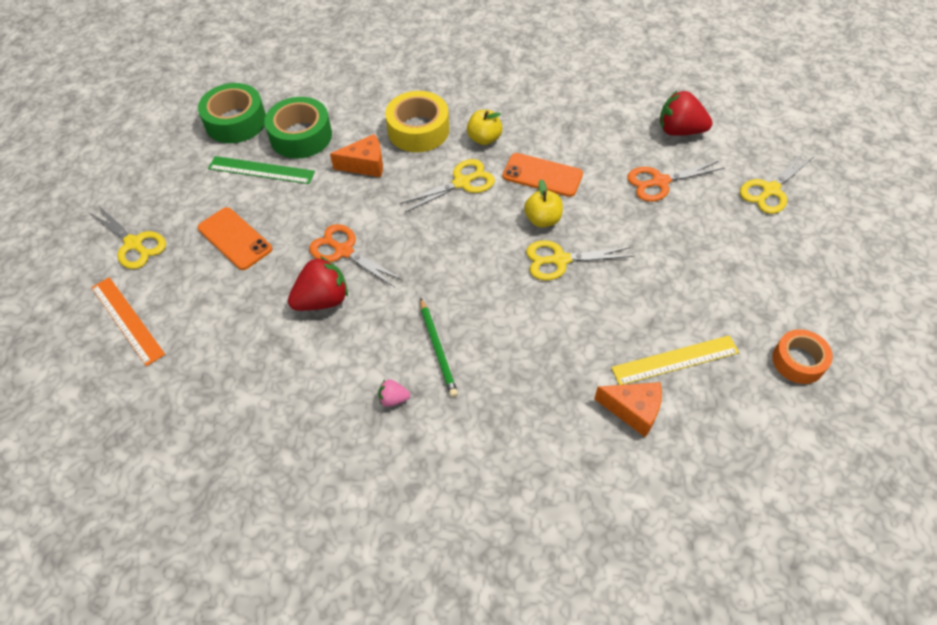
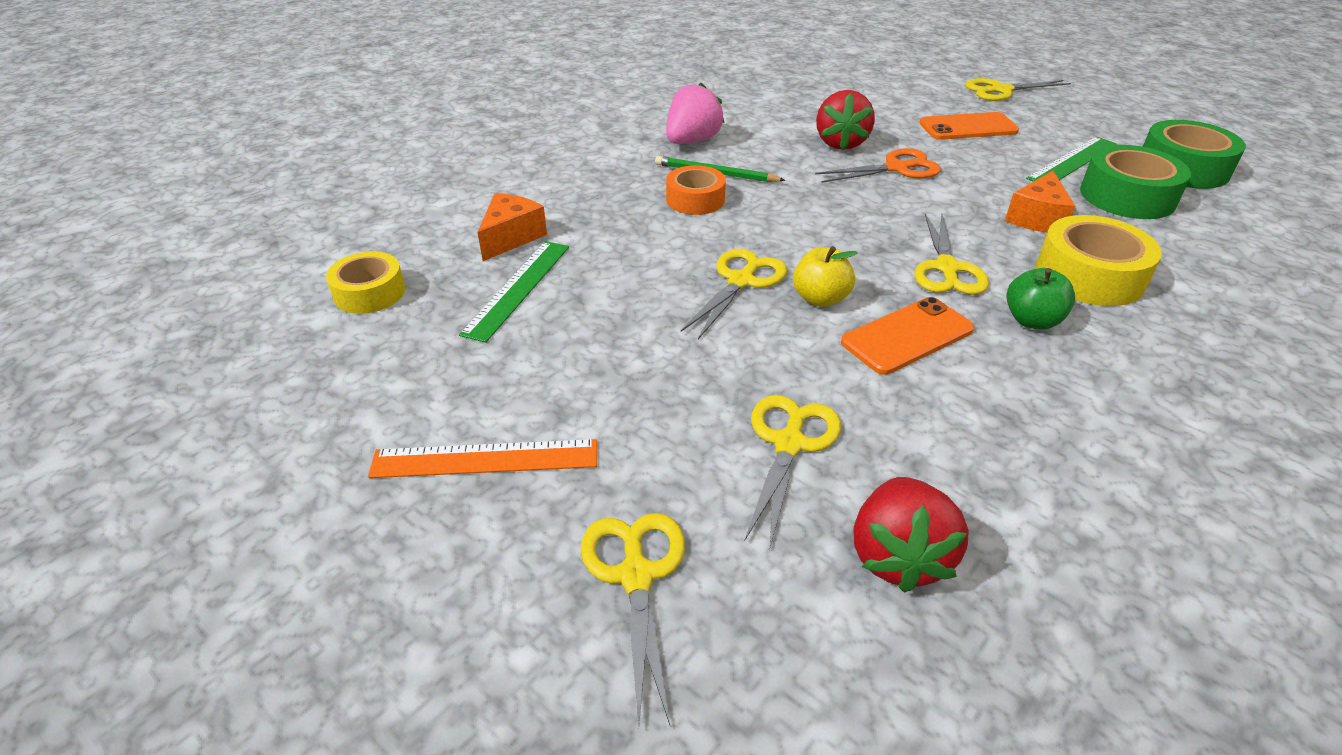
camera: 125 degrees right, 15 degrees down
(127, 320) = (906, 74): orange ruler -> orange ruler (485, 459)
(393, 399) = (692, 141): pink strawberry -> pink strawberry, size x2.06
(484, 139) = (1032, 320): yellow apple -> green apple
(633, 410) = (511, 237): orange cheese -> orange cheese turned 150 degrees clockwise
(660, 182) = (789, 444): orange scissors -> yellow scissors
(675, 360) = (517, 288): yellow ruler -> green ruler
(679, 131) = (898, 556): red strawberry -> red strawberry turned 135 degrees clockwise
(762, 437) = (369, 293): none -> yellow tape
(798, 361) = (382, 374): orange tape -> orange tape (695, 200)

